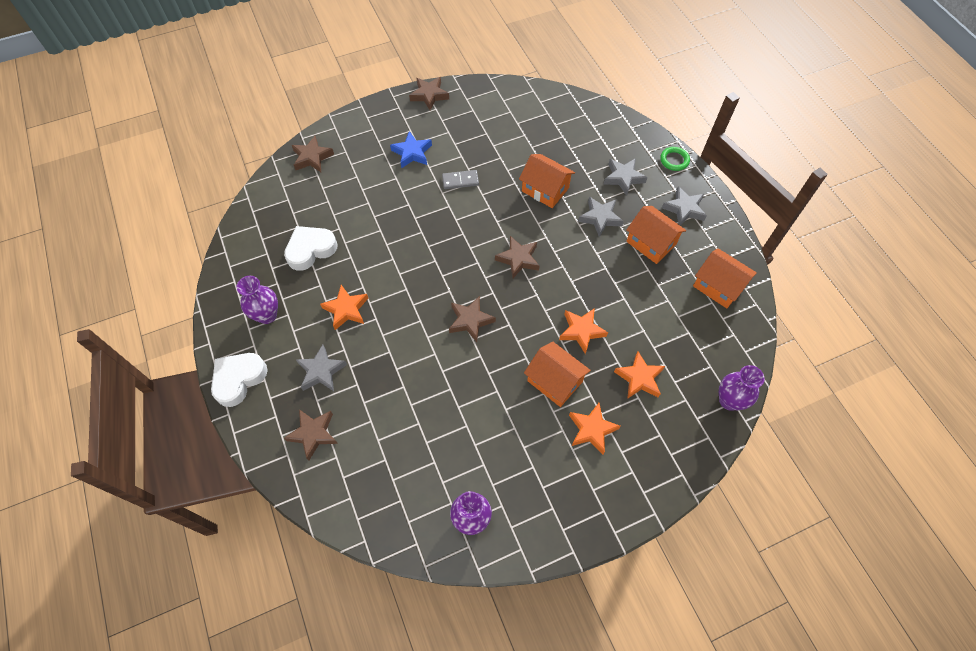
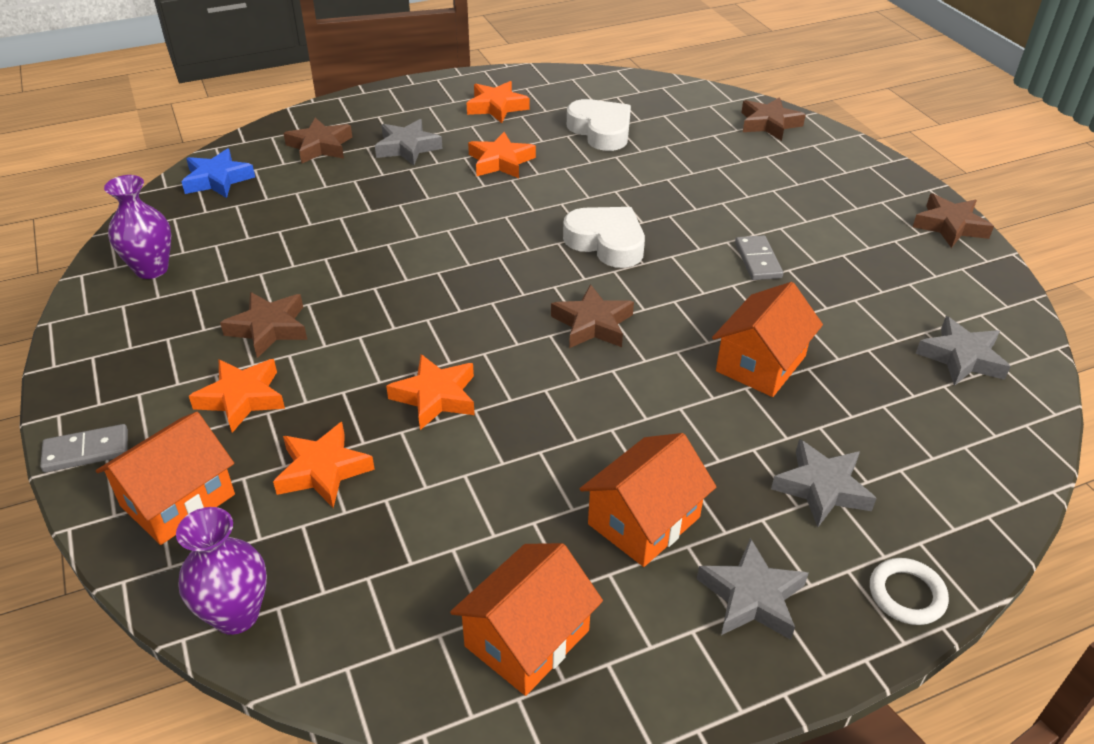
camera: 90 degrees right, 20 degrees down
(239, 379) = (408, 95): white heart -> white heart (606, 242)
(267, 315) = (496, 107): purple vase -> orange star
(412, 153) = (806, 210): blue star -> blue star (218, 180)
(470, 321) = (471, 270): brown star -> brown star (269, 328)
(554, 381) = (343, 358): orange house -> orange house (178, 500)
(600, 218) = (701, 440): grey star -> grey star (961, 358)
(641, 504) = (86, 451): none -> grey domino
(674, 160) = (906, 594): green ring -> white ring

